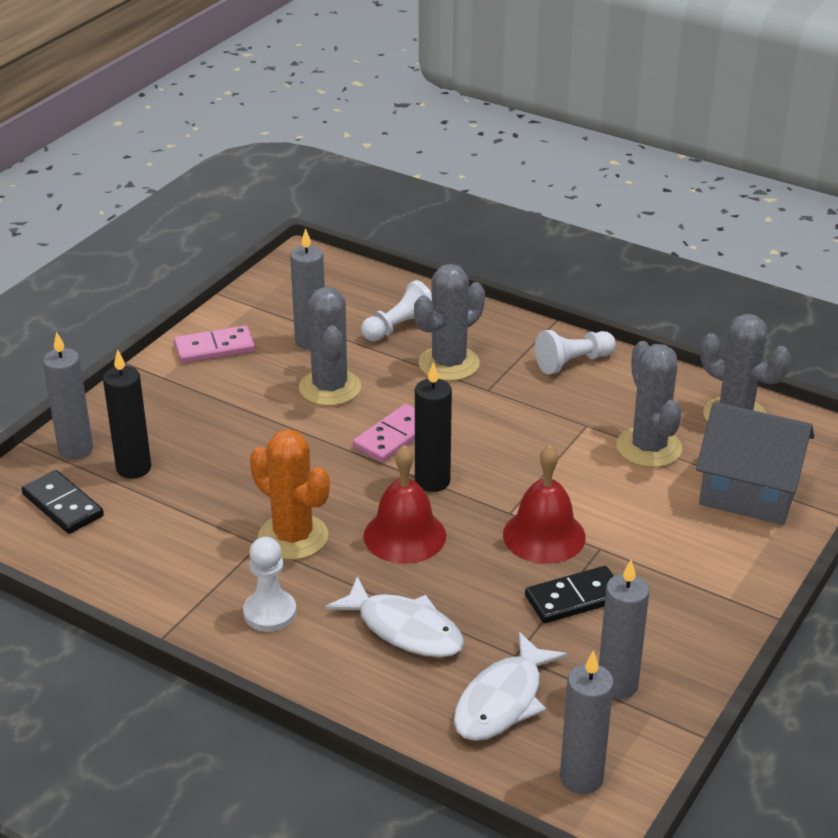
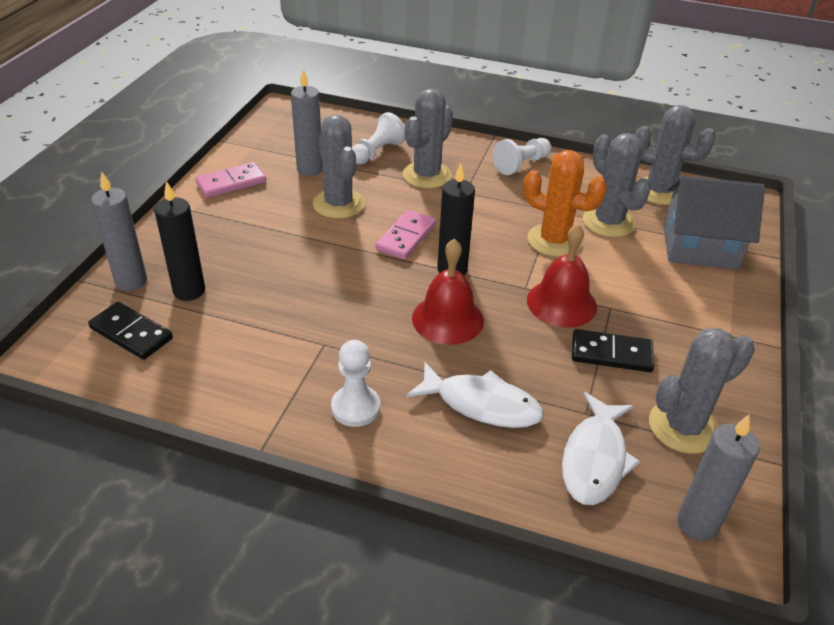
camera: 15 degrees left, 5 degrees up
(293, 537) = (352, 334): orange cactus -> orange cactus (554, 240)
(575, 598) = (611, 354): black domino -> black domino turned 45 degrees clockwise
(617, 685) = (683, 427): grey candle -> grey cactus

